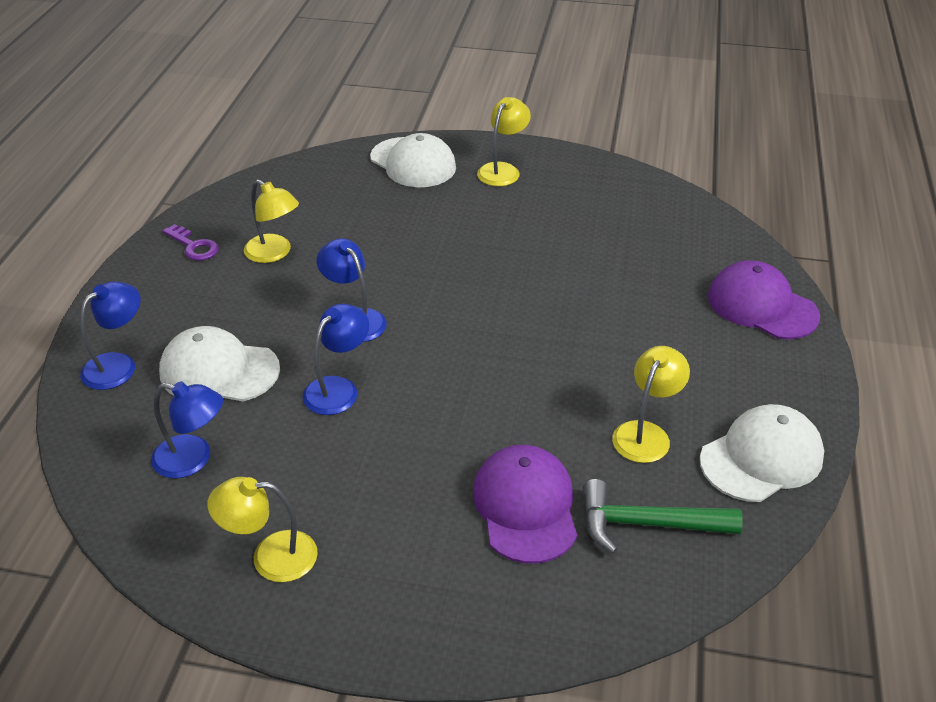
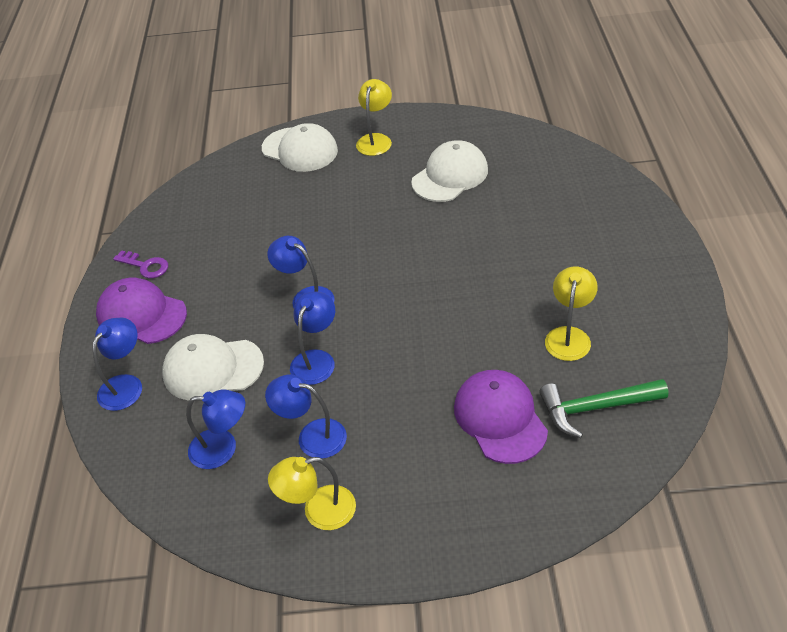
camera: 10 degrees left, 5 degrees up
(274, 253) = (216, 256): yellow lamp -> none
(298, 471) = (312, 436): none -> blue lamp
(761, 458) = (661, 333): white cap -> white cap (450, 176)
(762, 306) = (619, 210): purple cap -> purple cap (141, 314)

